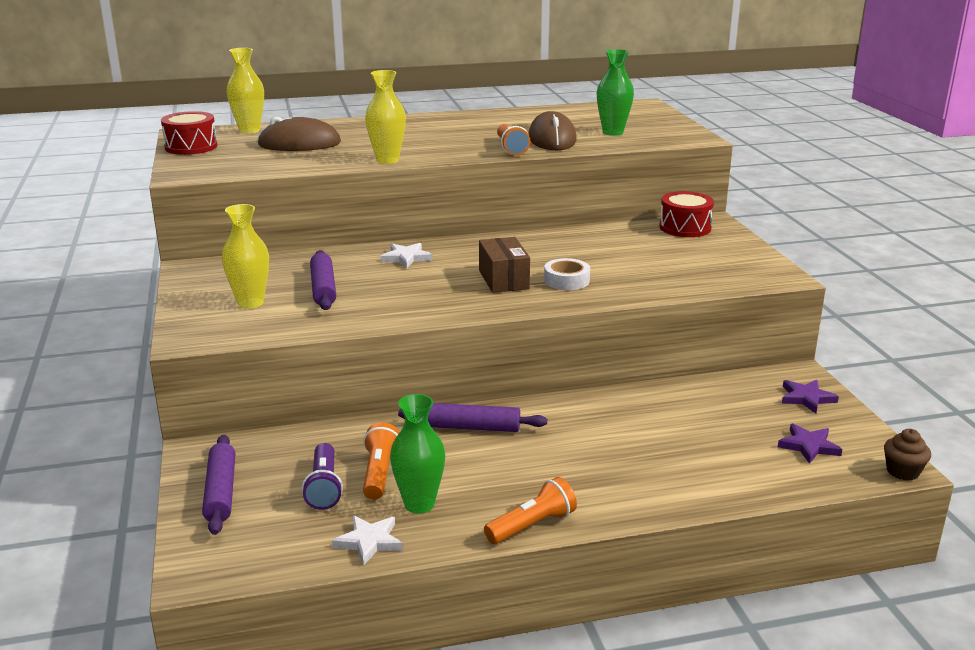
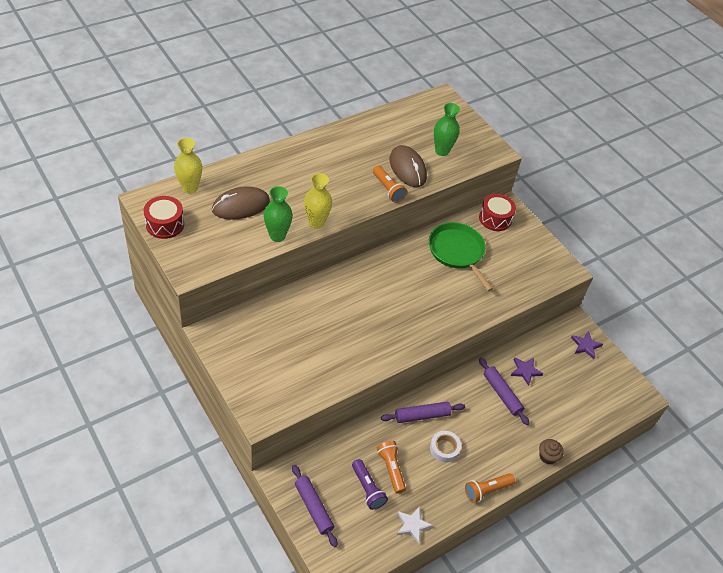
camera: 25 degrees left, 25 degrees up
(250, 303) = (275, 368): yellow vase -> none
(323, 288) = (310, 341): purple rolling pin -> purple rolling pin (502, 394)
(406, 258) = (342, 291): white star -> none
(419, 504) = (424, 489): green vase -> green vase (277, 236)
(503, 279) = (414, 306): brown box -> none
(532, 525) = (487, 490): orange flashlight -> orange flashlight turned 150 degrees counterclockwise
(566, 280) = (451, 300): white tape -> white tape (444, 448)
(606, 246) = (457, 252): none -> green pan
(808, 446) = (597, 389): purple star -> purple star (525, 371)
(902, 471) = (645, 400): brown cupcake -> brown cupcake (547, 456)

